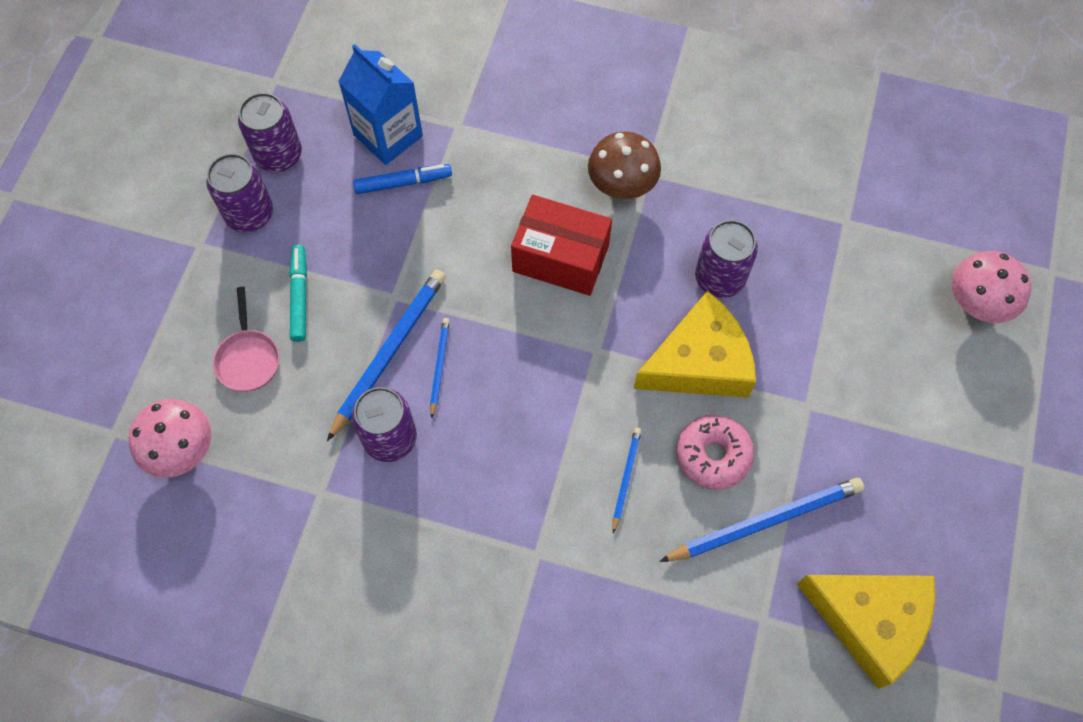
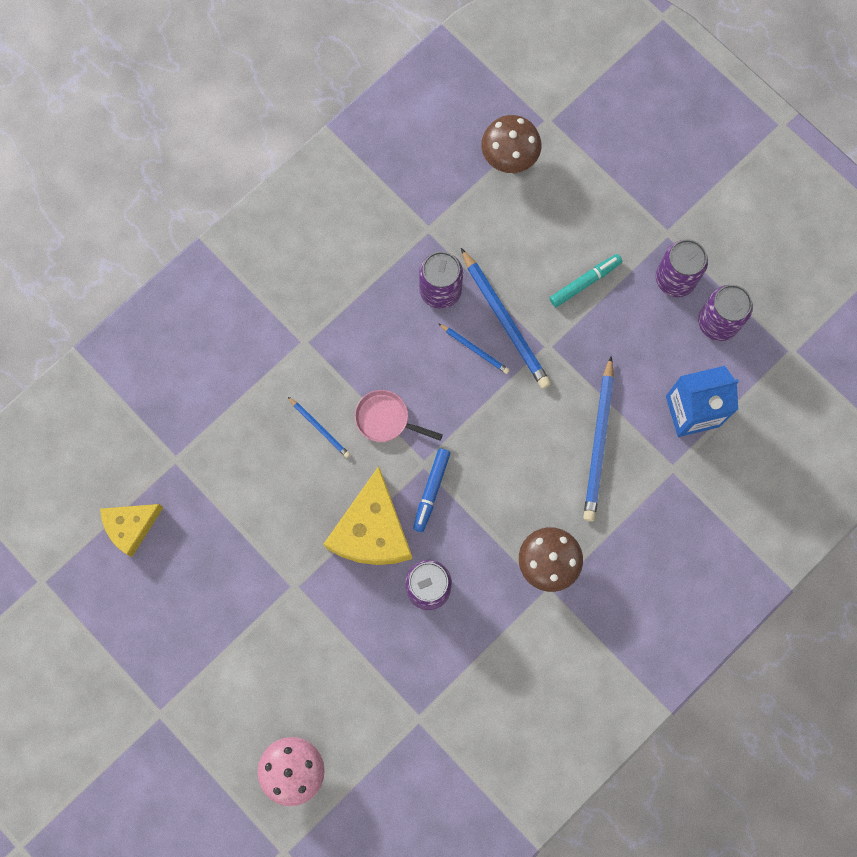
camera: 120 degrees right, 10 degrees up
(183, 450) = (509, 157): pink mushroom -> brown mushroom
(248, 359) = (554, 227): pink pan -> pink pan (386, 419)
(300, 296) = (585, 282): turquoise marker -> turquoise marker turned 60 degrees counterclockwise
(403, 183) = (642, 401): blue marker -> blue marker (431, 491)
(560, 258) = (512, 481): red box -> none
(713, 455) = (300, 496): pink donut -> none
(765, 521) = (235, 502): blue pencil -> blue pencil (599, 442)
(870, 621) = (131, 526): yellow cheese -> yellow cheese, size x0.62

